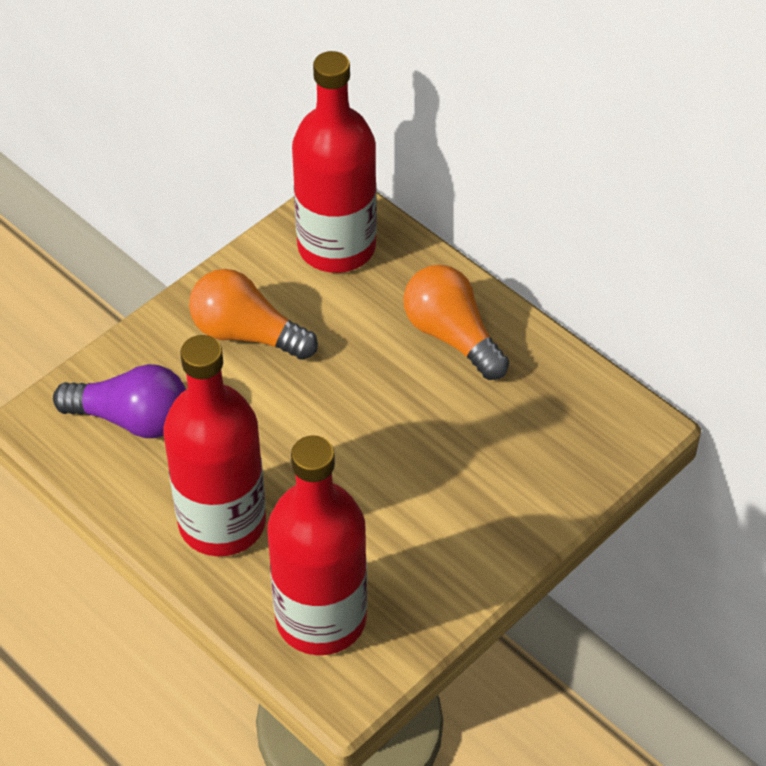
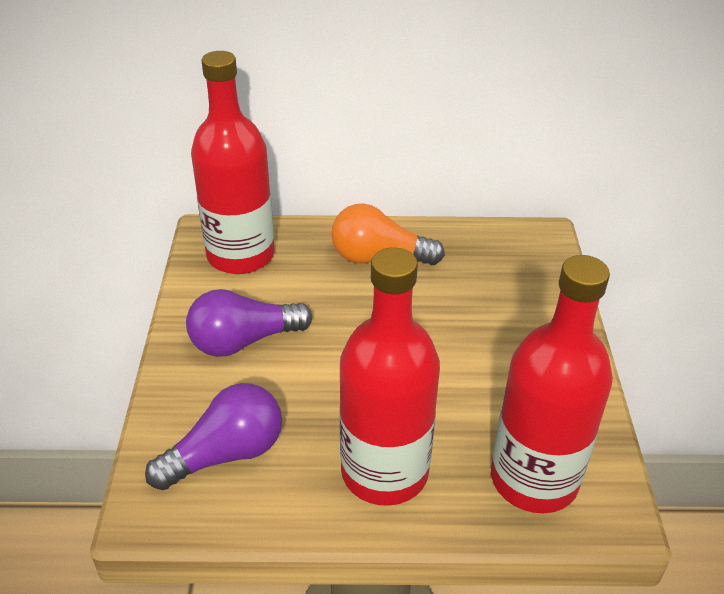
camera: 45 degrees left, 10 degrees down
(247, 334) = (244, 341): orange light bulb -> purple light bulb

